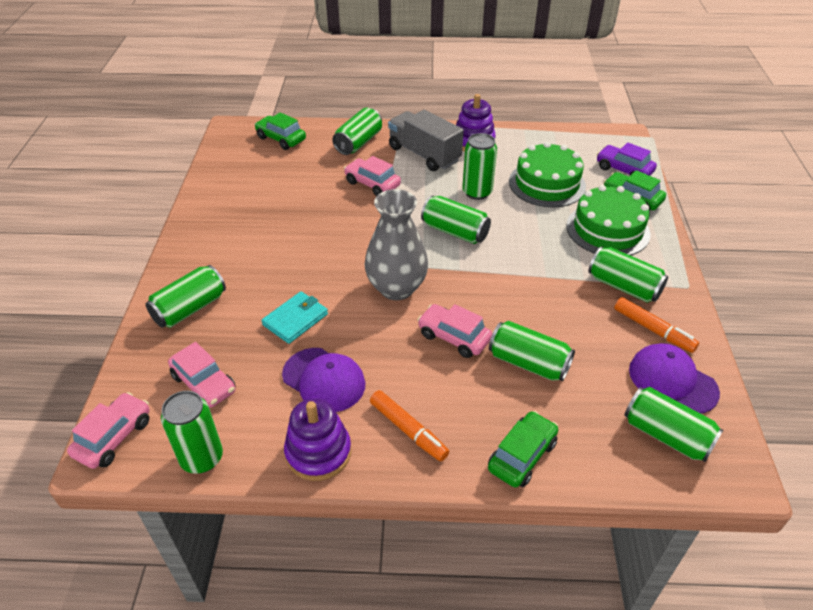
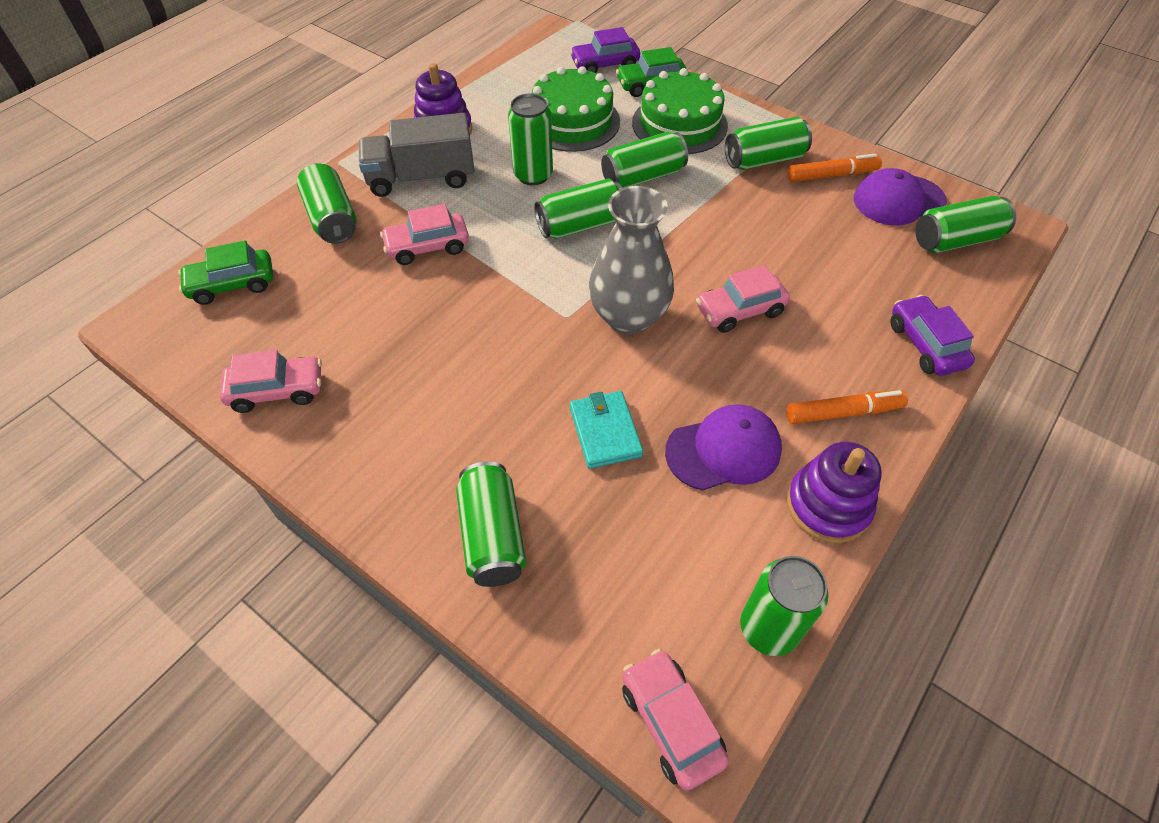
camera: 55 degrees left, 10 degrees up
(204, 384) = (646, 576): pink car -> pink car (277, 391)
(522, 456) = (925, 344): green car -> purple car
(528, 363) = (814, 276): green can -> green can (643, 177)

